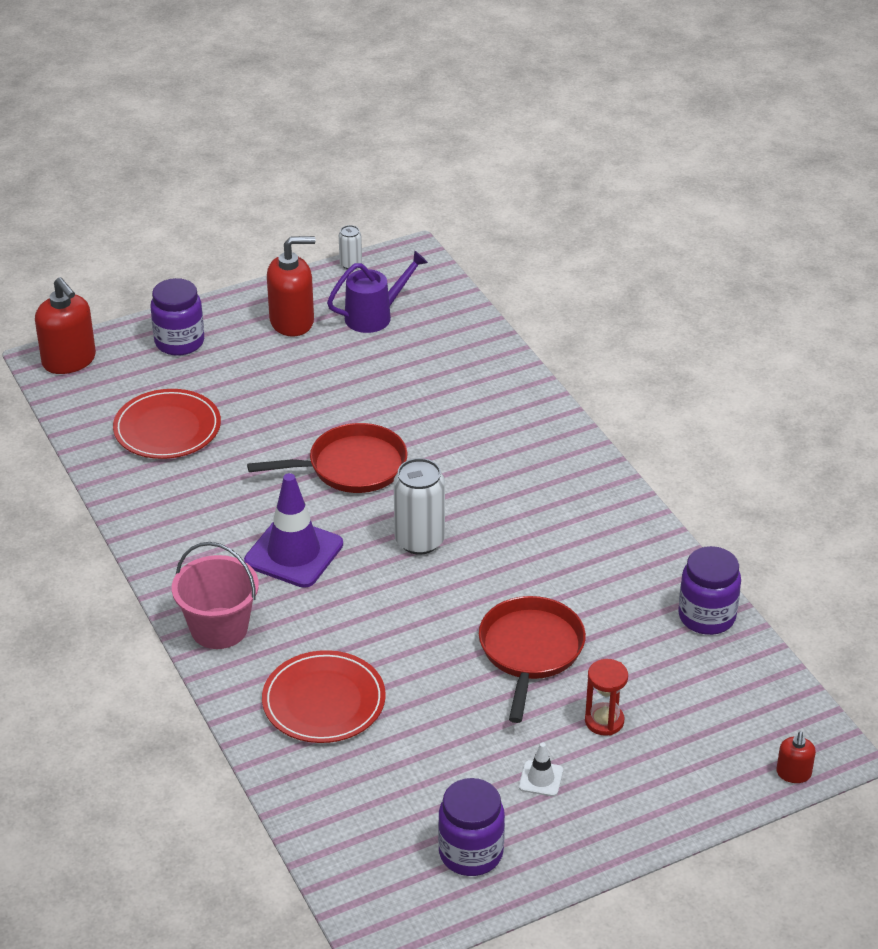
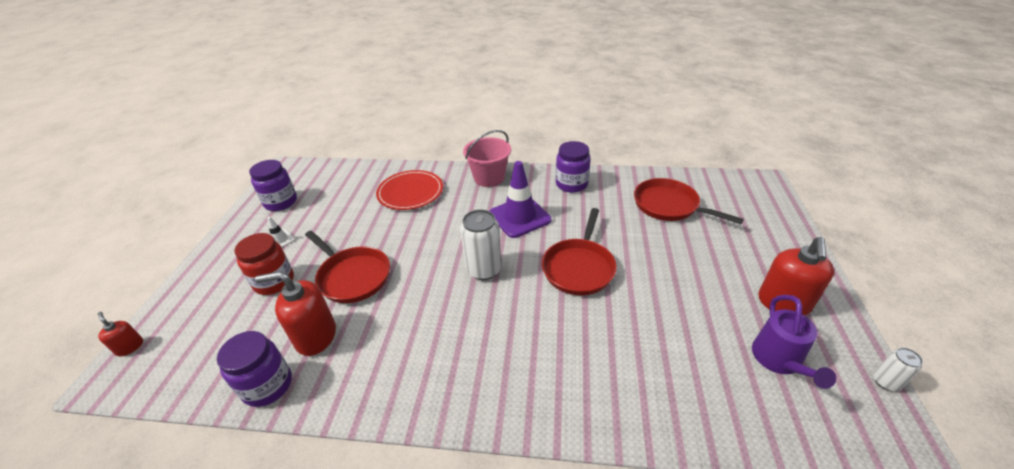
camera: 125 degrees right, 0 degrees up
(69, 360) = (762, 188): red soap dispenser -> red soap dispenser (315, 336)
(167, 428) = (669, 205): red plate -> red pan
(179, 342) = (770, 236): purple jar -> purple jar (571, 184)
(604, 721) = (274, 282): red hourglass -> red jar

